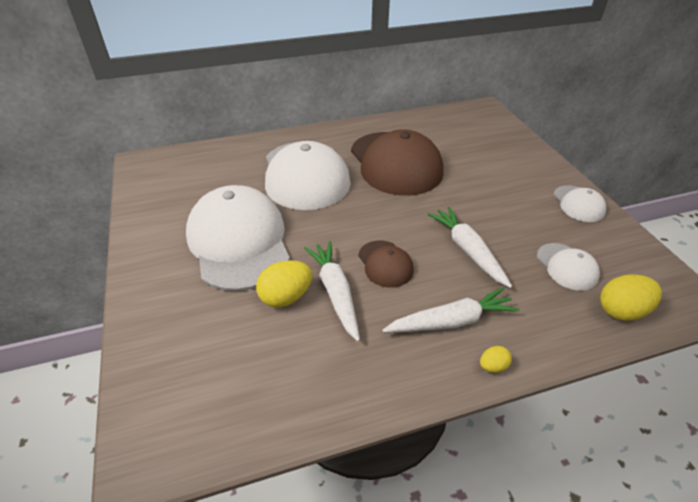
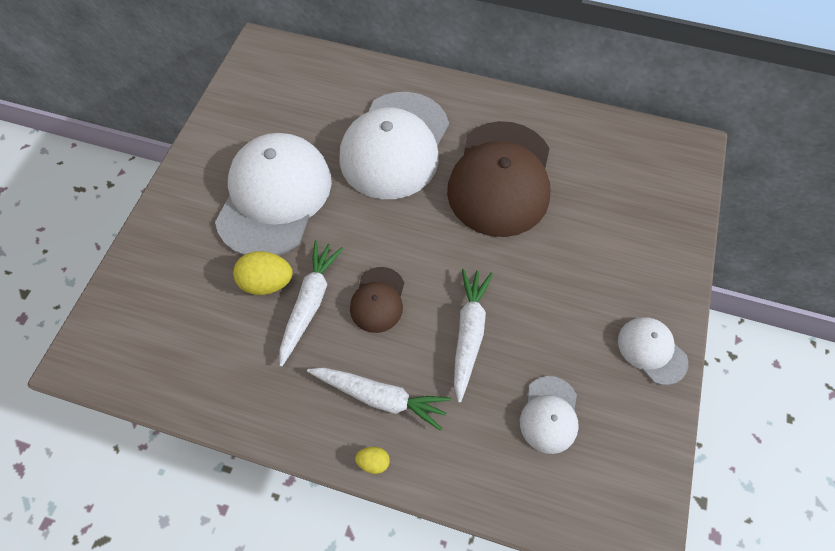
camera: 35 degrees right, 20 degrees up
(578, 204) = (652, 350): white cap -> white cap turned 120 degrees clockwise
(621, 311) = (550, 495): yellow egg -> none

